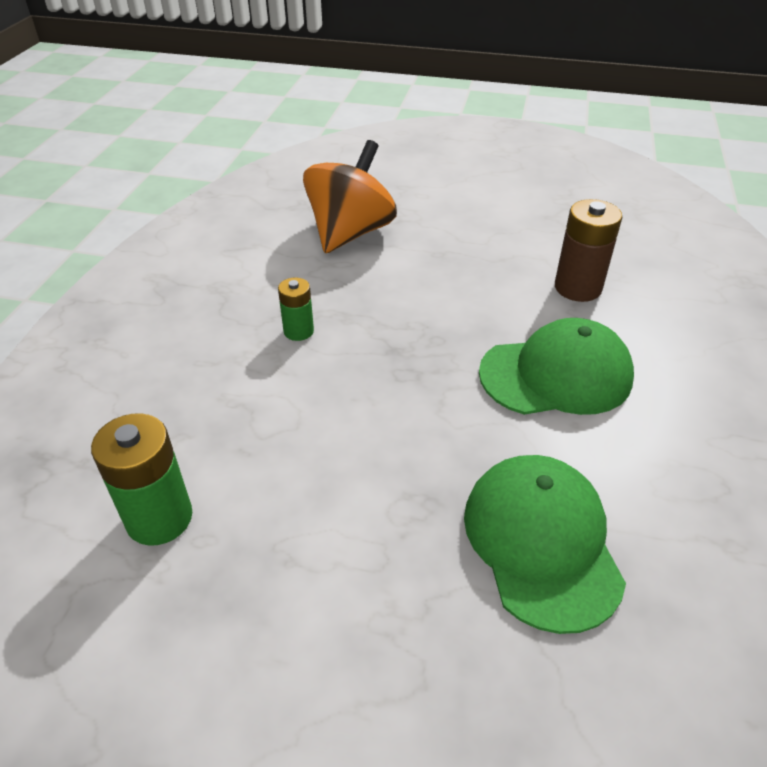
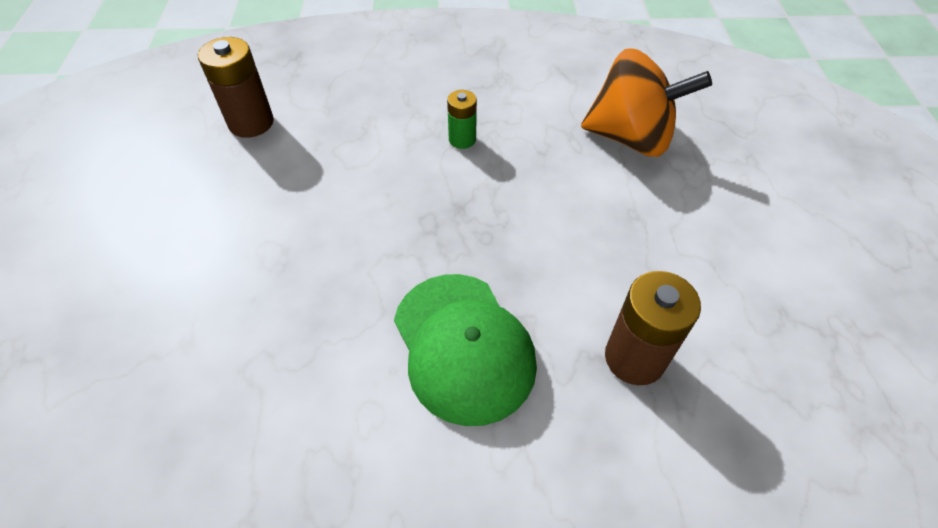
camera: 75 degrees right, 10 degrees up
(159, 518) = (251, 123): green battery -> brown battery
(541, 542) = (242, 352): green cap -> none

